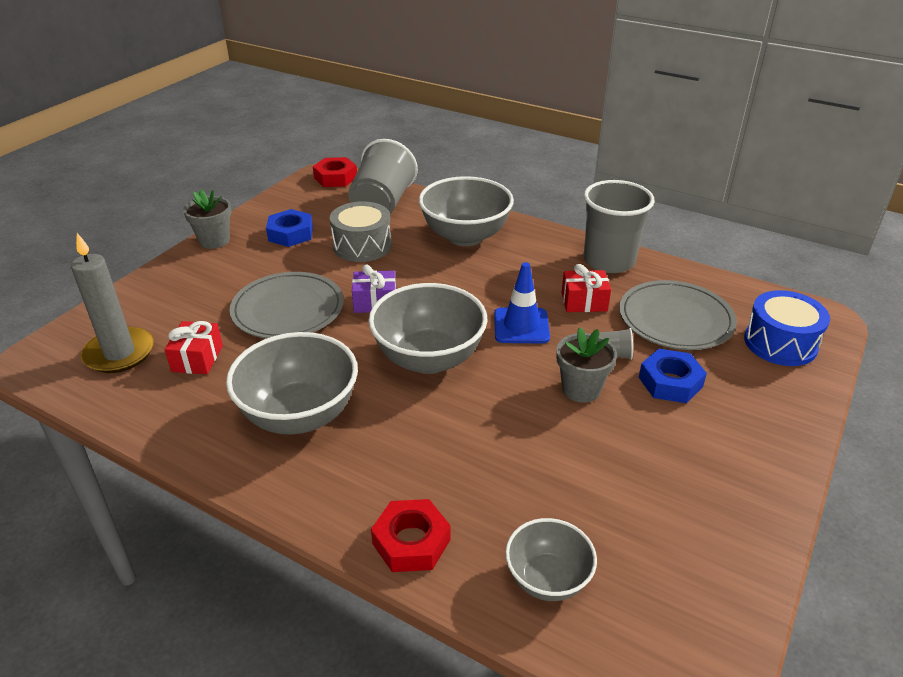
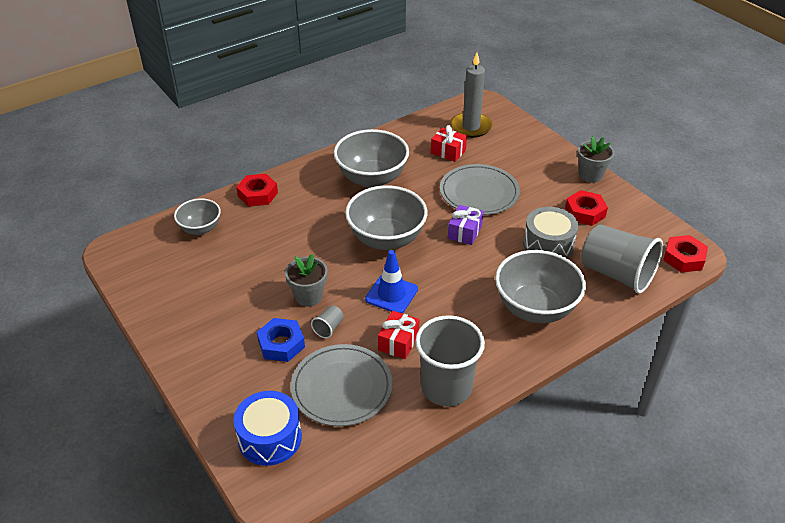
camera: 115 degrees right, 5 degrees up
(290, 234) = (585, 212): blue nut -> red nut

